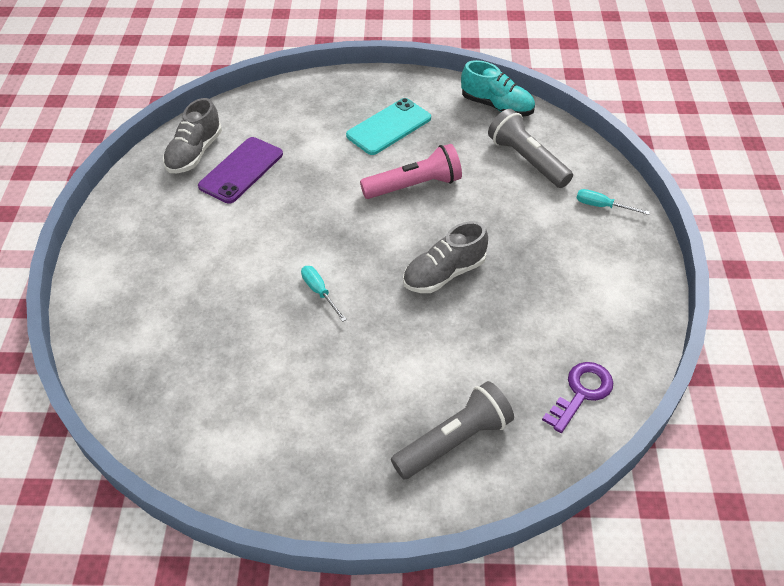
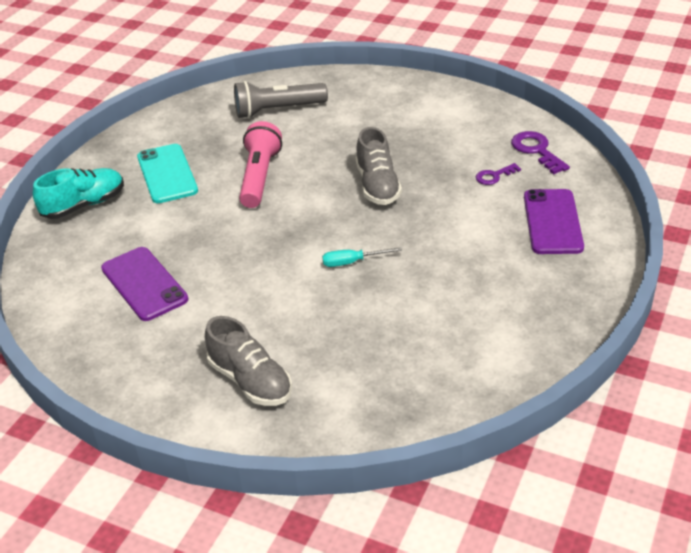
camera: 65 degrees left, 10 degrees down
(195, 153) = (85, 315): grey shoe -> grey shoe (250, 381)
(454, 440) = (552, 222): grey flashlight -> purple phone
(496, 106) = (196, 108): turquoise shoe -> turquoise shoe (84, 205)
(510, 365) = (494, 176): none -> purple key
(602, 206) = (359, 90): turquoise screwdriver -> none

